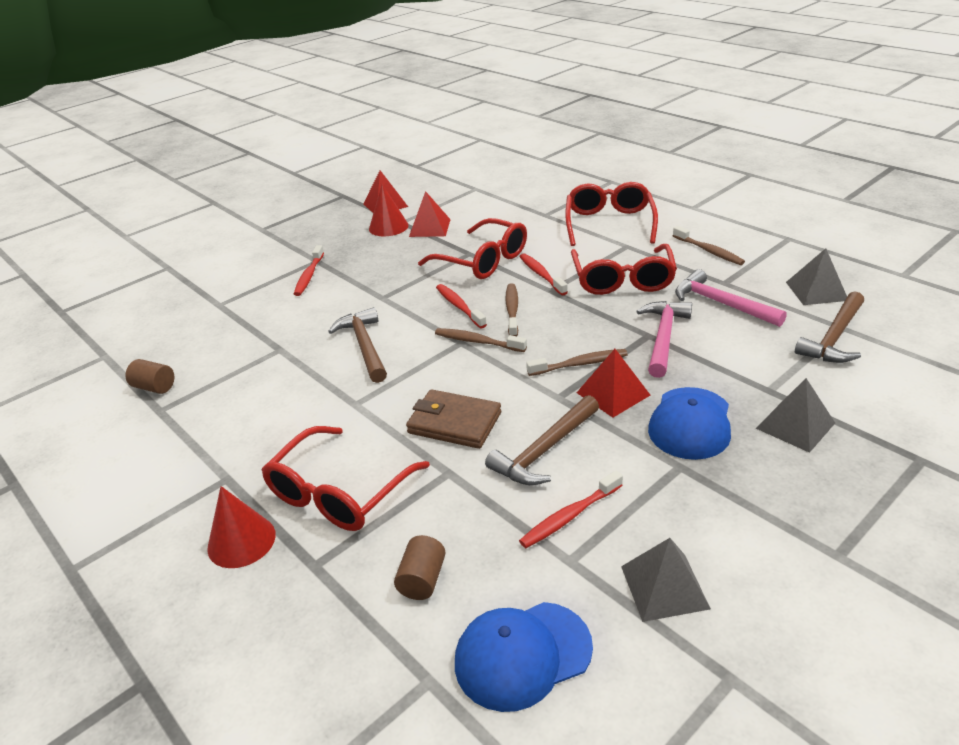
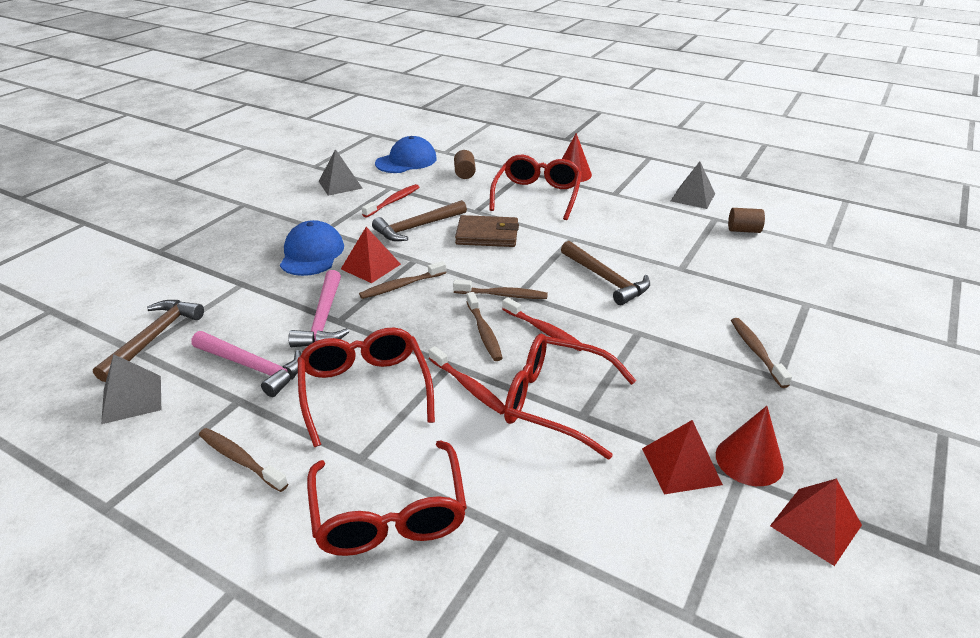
camera: 160 degrees right, 0 degrees up
(309, 276) = (756, 351): red toothbrush -> brown toothbrush
(544, 451) = (416, 227): brown hammer -> brown hammer turned 150 degrees counterclockwise
(795, 425) = (234, 261): grey pyramid -> grey pyramid (693, 197)

